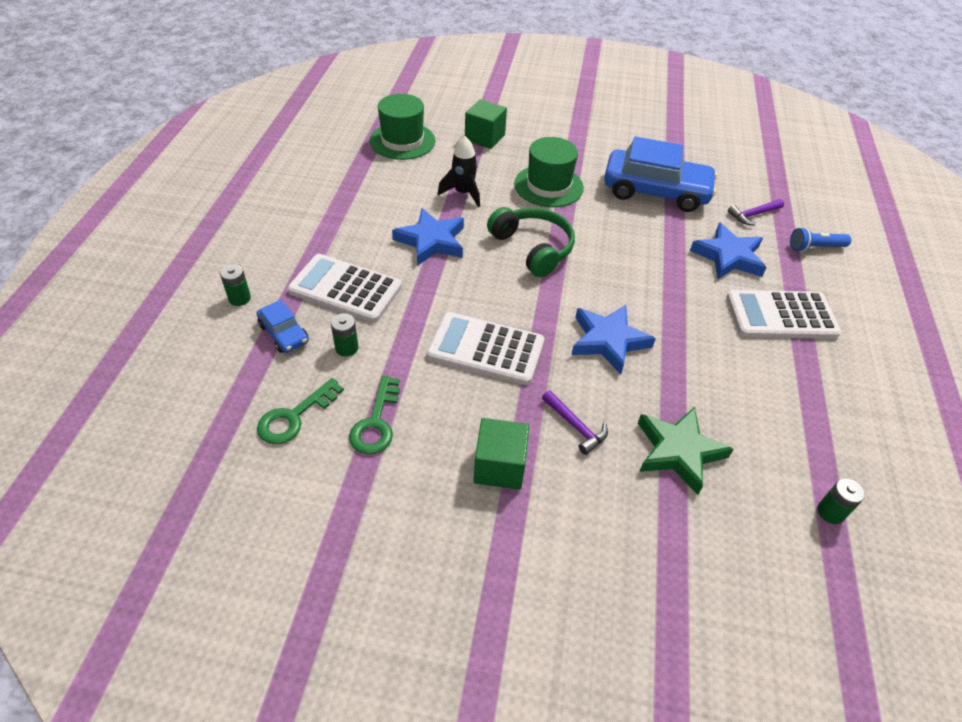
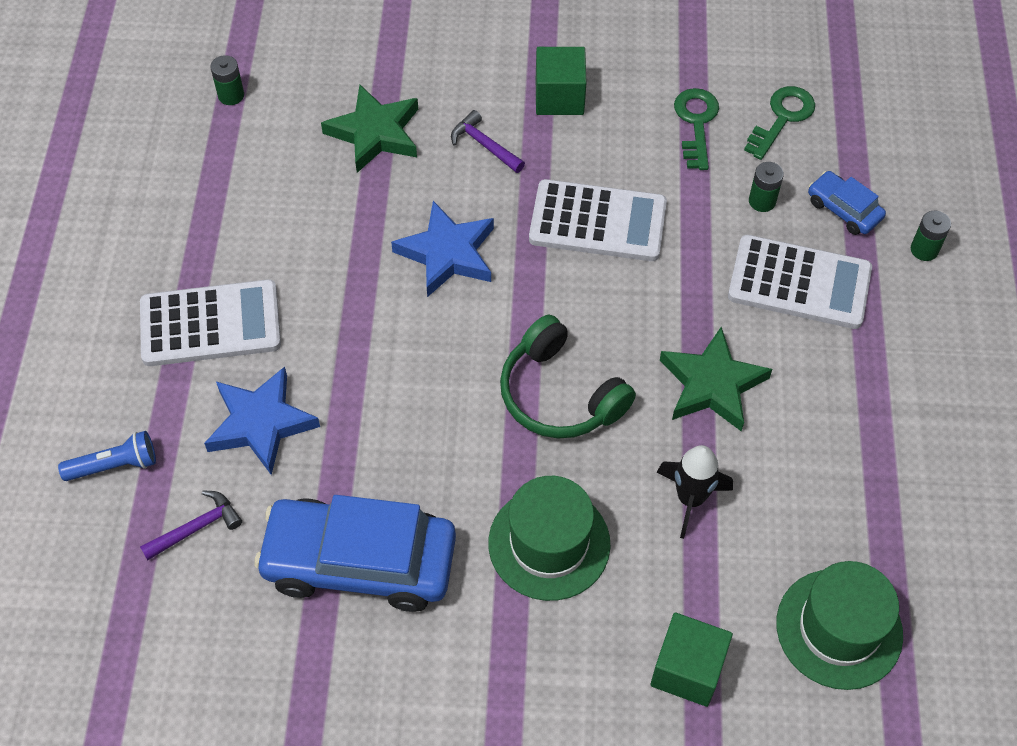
camera: 175 degrees right, 10 degrees up
(431, 241) = (712, 384): blue star -> green star

